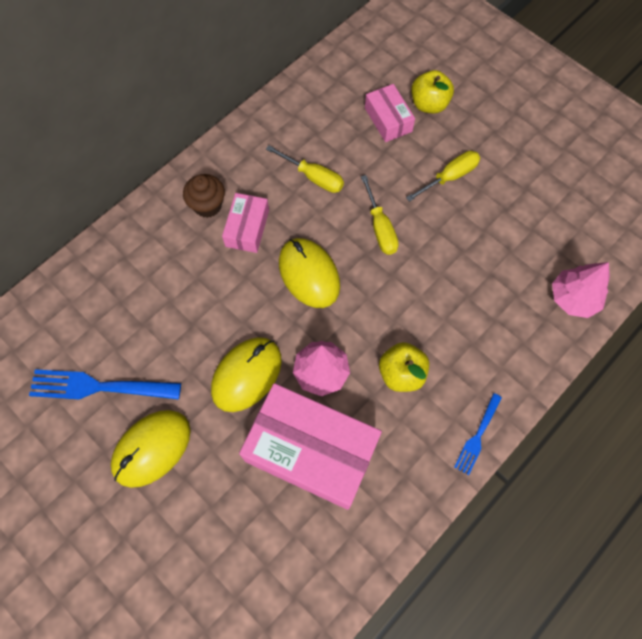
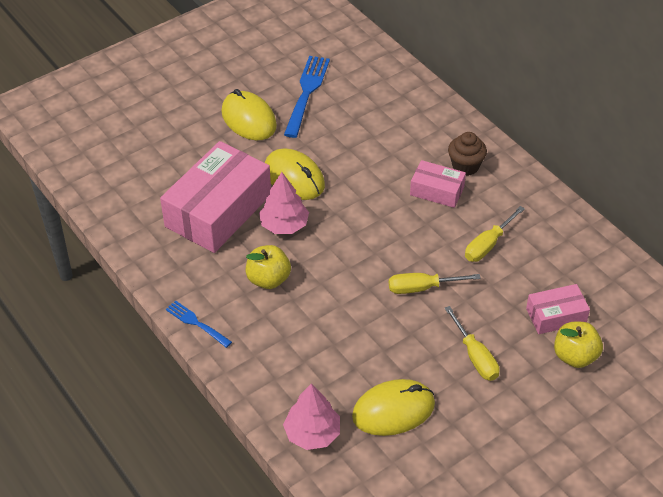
camera: 100 degrees right, 20 degrees down
(309, 274) = (381, 228): yellow mouse -> yellow mouse (393, 410)

